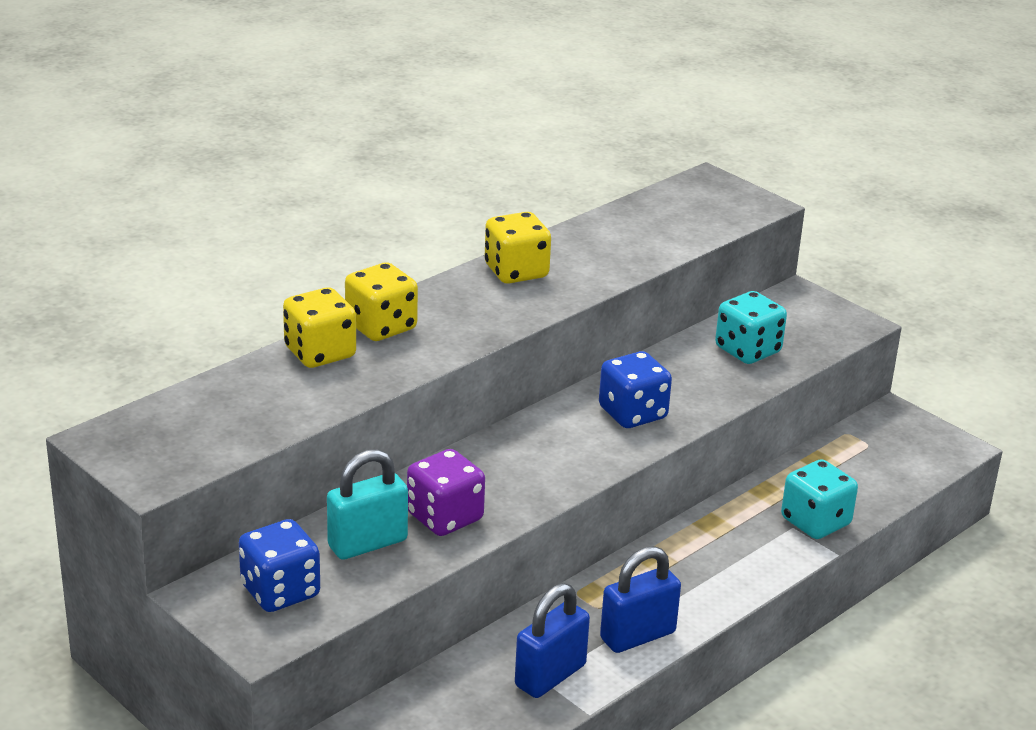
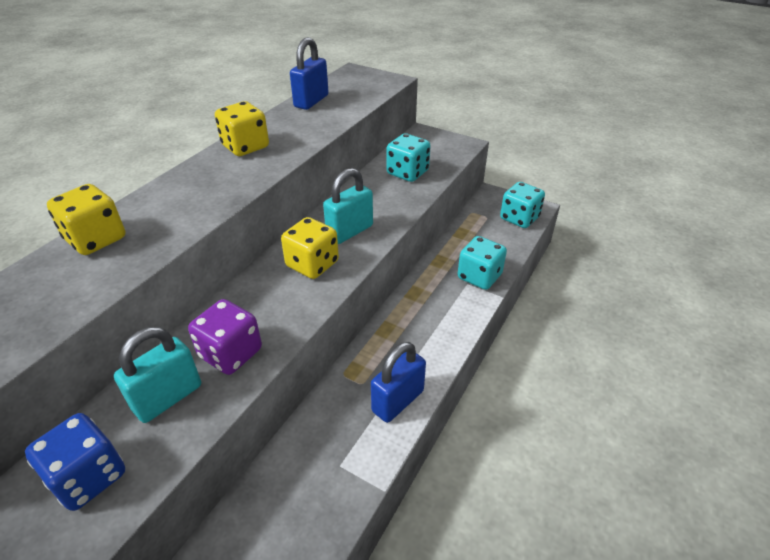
camera: 15 degrees left, 10 degrees up
(381, 327) = (147, 207): yellow dice -> yellow dice (312, 264)
(550, 675) = (344, 460): blue padlock -> blue padlock (311, 101)
(632, 413) = (350, 231): blue dice -> turquoise padlock
(921, 457) = (519, 218): none -> turquoise dice

